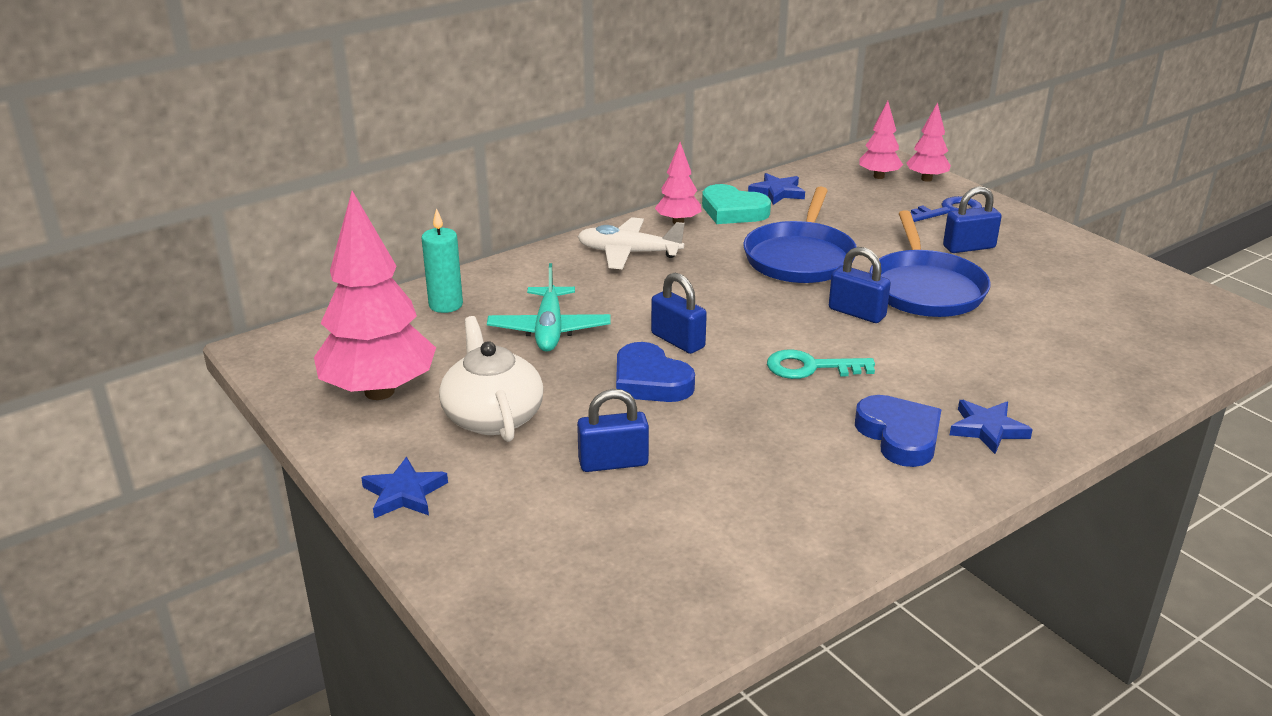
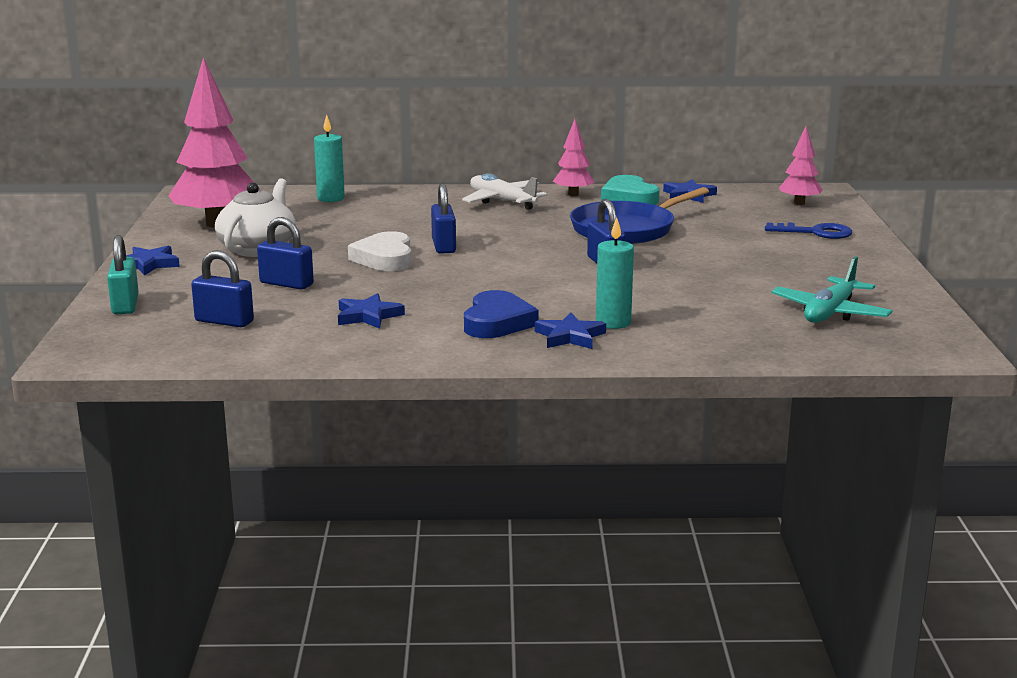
camera: 35 degrees right, 10 degrees down
(488, 578) = (125, 305): none -> turquoise padlock
(549, 330) = (371, 223): turquoise plane -> turquoise plane (830, 313)
(650, 381) = (385, 258): blue heart -> white heart
(773, 478) = (368, 316): none -> blue star
(811, 367) = (508, 279): turquoise key -> none
(925, 289) = (691, 265): blue pan -> none
(926, 179) = (840, 212): pink tree -> none
(969, 247) = (784, 254): blue padlock -> blue padlock (224, 321)
(990, 394) = (613, 323): none -> turquoise candle

